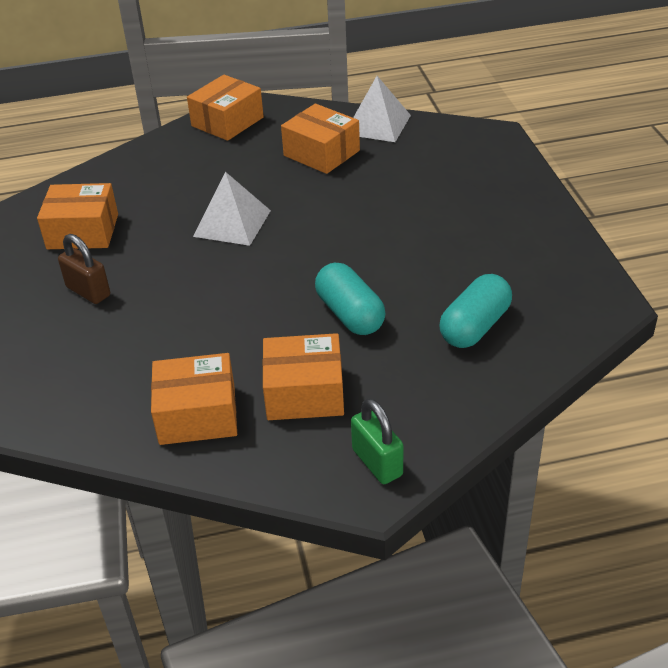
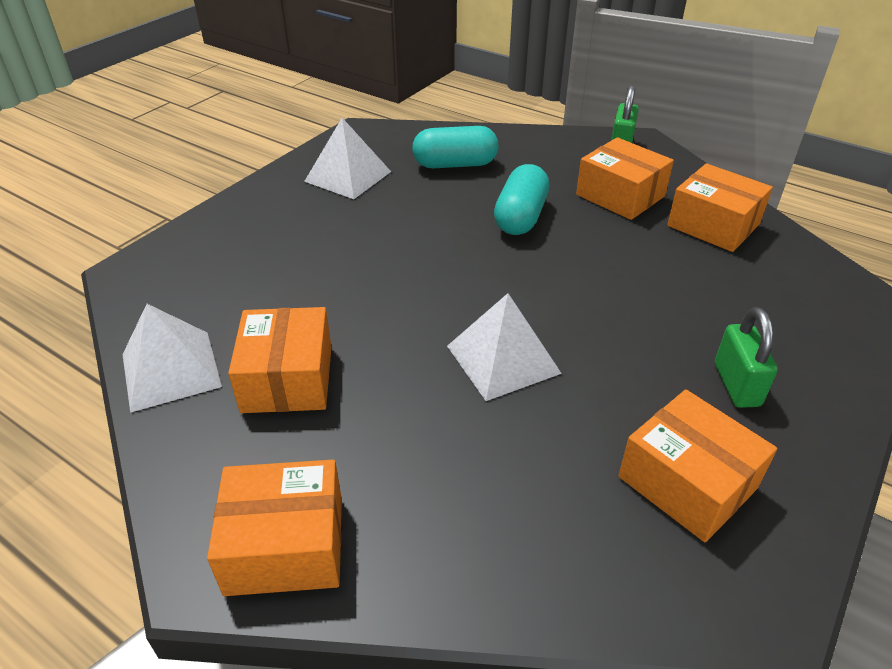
camera: 135 degrees left, 0 degrees up
(88, 291) = (736, 385): brown padlock -> green padlock
(522, 259) = (348, 176): none -> white pyramid

